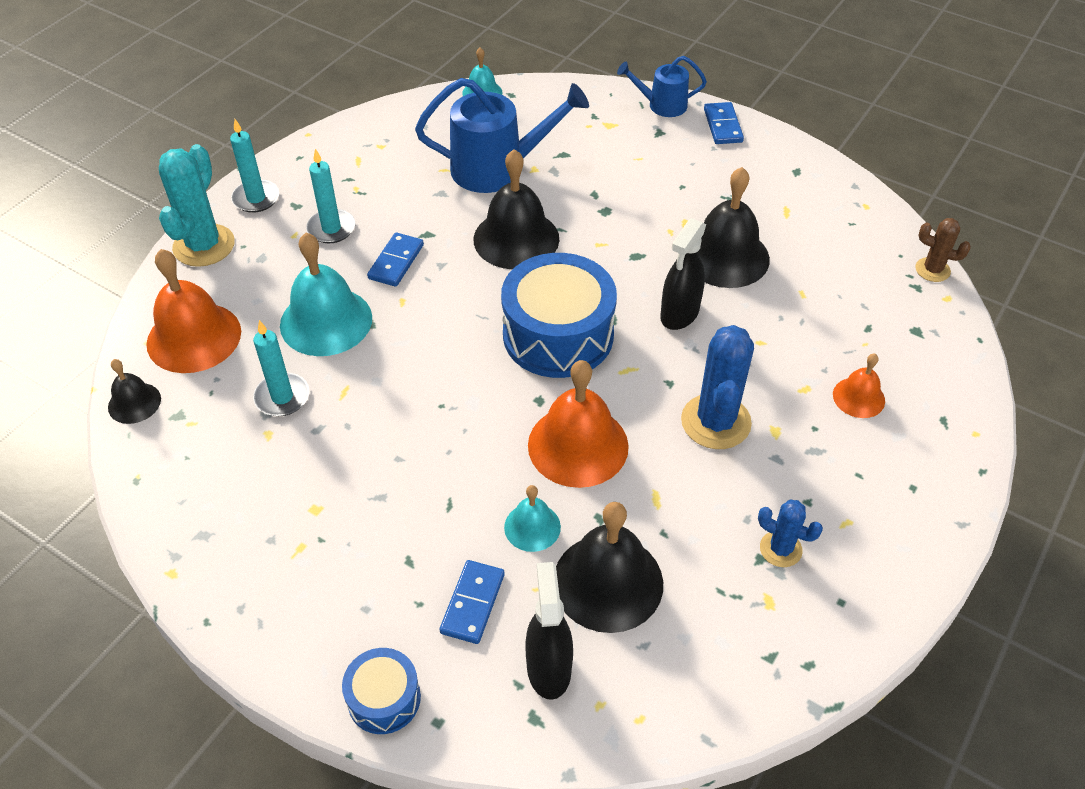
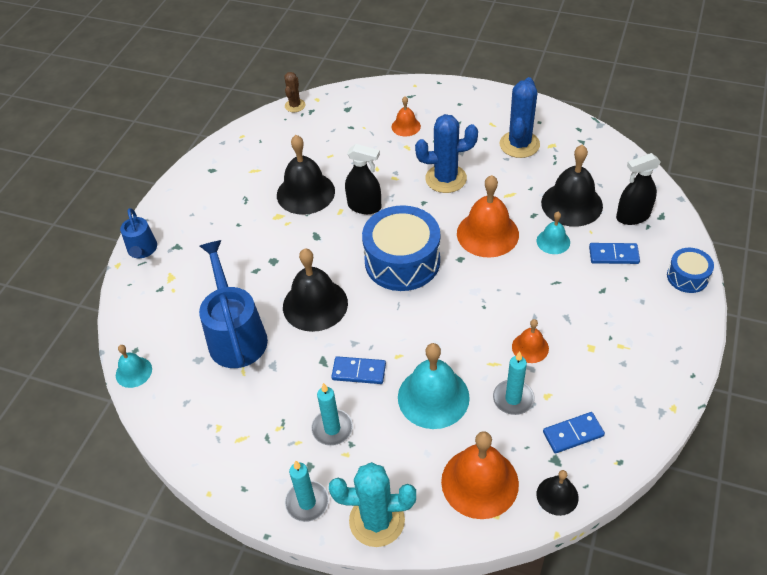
camera: 100 degrees left, 0 degrees up
(349, 437) = (530, 347): none -> orange bell
(722, 126) = (165, 213): blue domino -> blue domino (573, 434)
(780, 549) = (519, 144): blue cactus -> blue cactus, size x1.80

